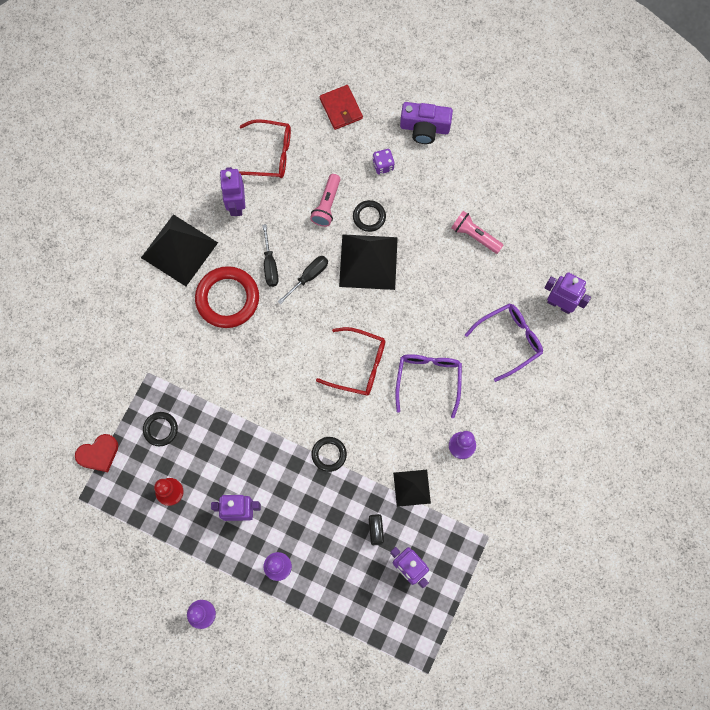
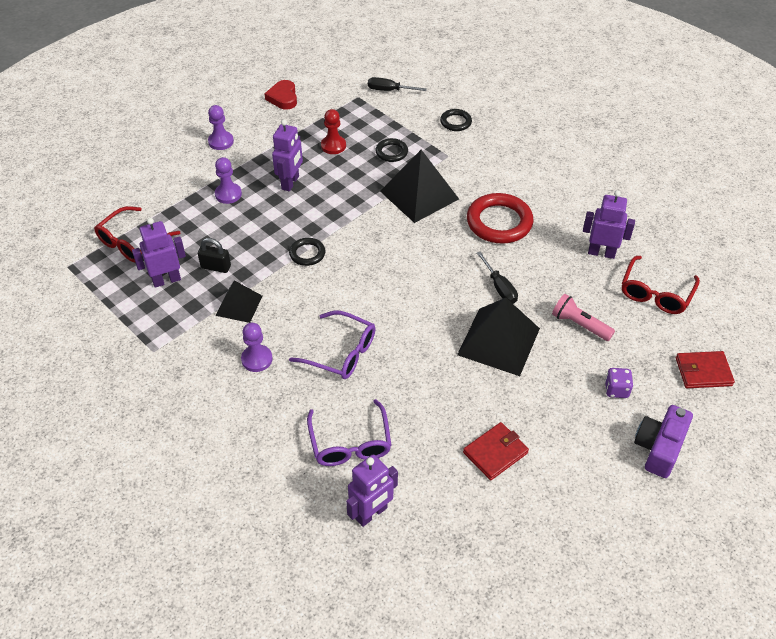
camera: 110 degrees right, 25 degrees down
(99, 454) = (389, 114): red heart -> red heart (283, 98)
(179, 250) = (564, 201): black pyramid -> black pyramid (419, 195)
(270, 265) = (523, 261): black screwdriver -> black screwdriver (389, 90)
(358, 365) = (386, 300): red glasses -> red glasses (133, 242)
(369, 217) = (553, 357): black ring -> black ring (455, 122)
(474, 236) = (495, 453): pink flashlight -> red wallet

